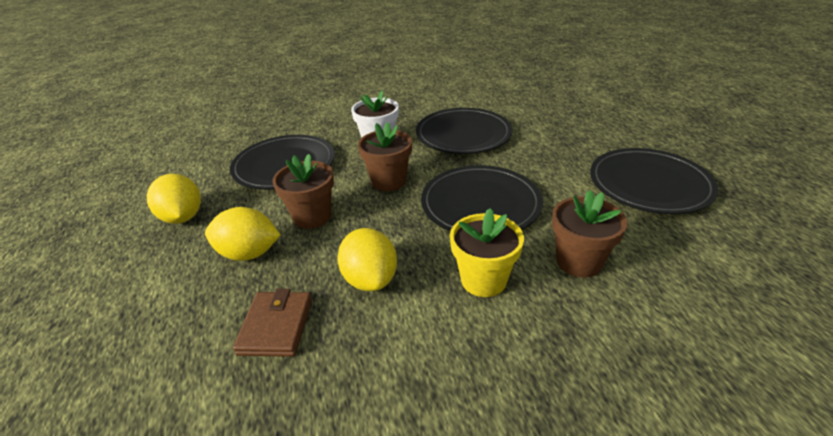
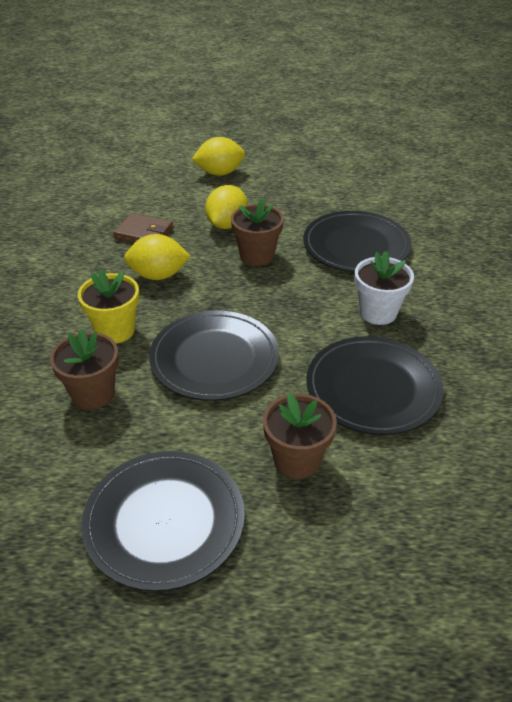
camera: 105 degrees right, 5 degrees up
(183, 217) = (294, 196): yellow lemon -> yellow lemon (219, 173)
(388, 181) = (291, 306): brown flower pot -> brown flower pot (297, 460)

